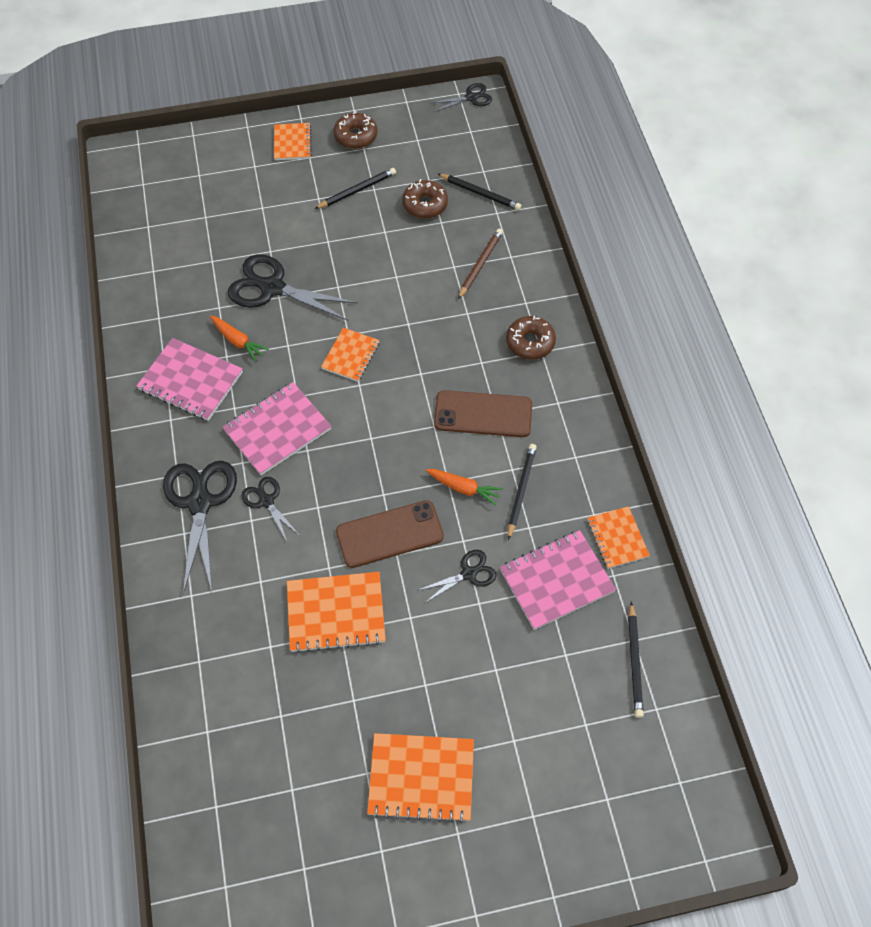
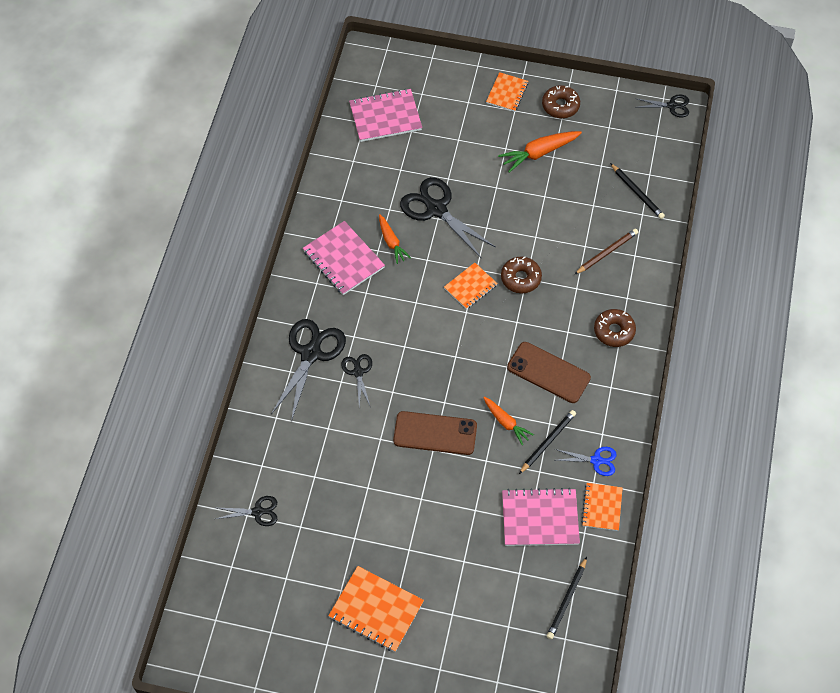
camera: 25 degrees right, 0 degrees up
(277, 430) = (390, 322): pink notebook -> pink notebook (385, 117)
(336, 613) = (370, 473): orange notebook -> none
(357, 190) = (539, 153): black pencil -> orange carrot
(425, 204) = (587, 185): brown donut -> brown donut (520, 278)
(468, 573) = (478, 486): black scissors -> black scissors (257, 512)
(584, 488) = (596, 460): none -> blue scissors

